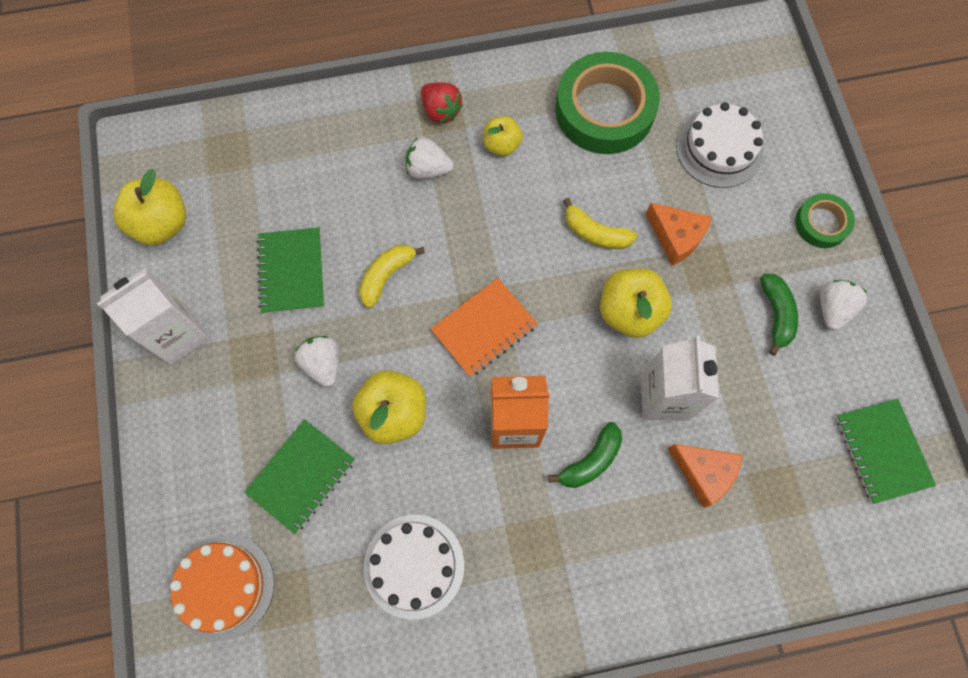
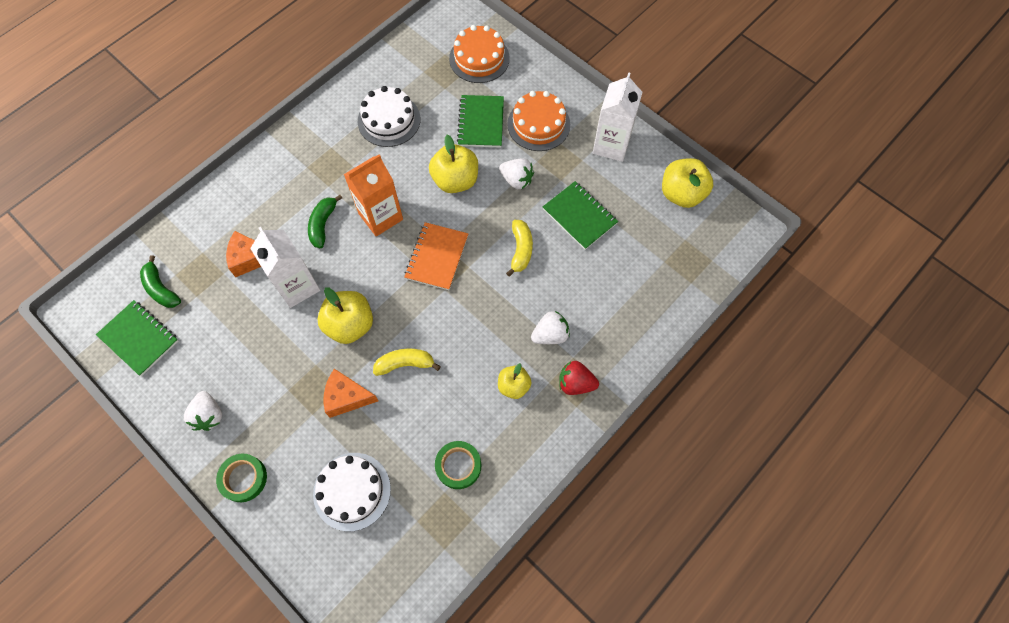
camera: 145 degrees right, 5 degrees down
(235, 423) = (538, 124): none -> orange cake
(604, 110) = (458, 466): green tape -> green tape, size x0.51
(776, 314) = (248, 385): green banana -> green banana (161, 289)

